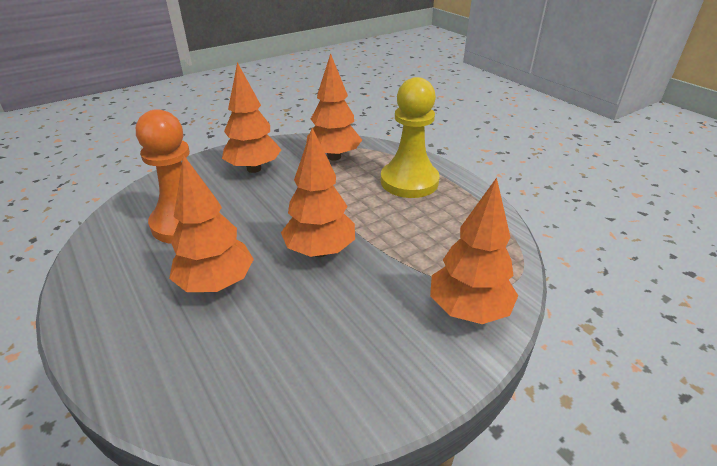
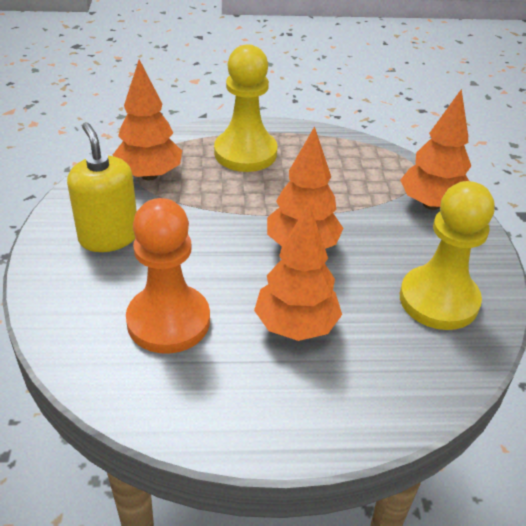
camera: 60 degrees left, 5 degrees up
(254, 169) = (108, 237): orange tree -> yellow soap dispenser
(317, 367) = (438, 300): none -> yellow pawn

